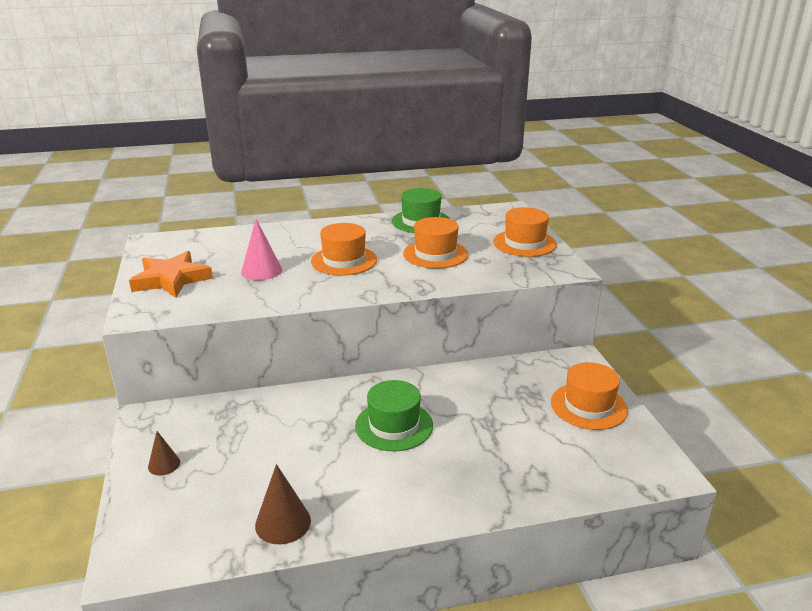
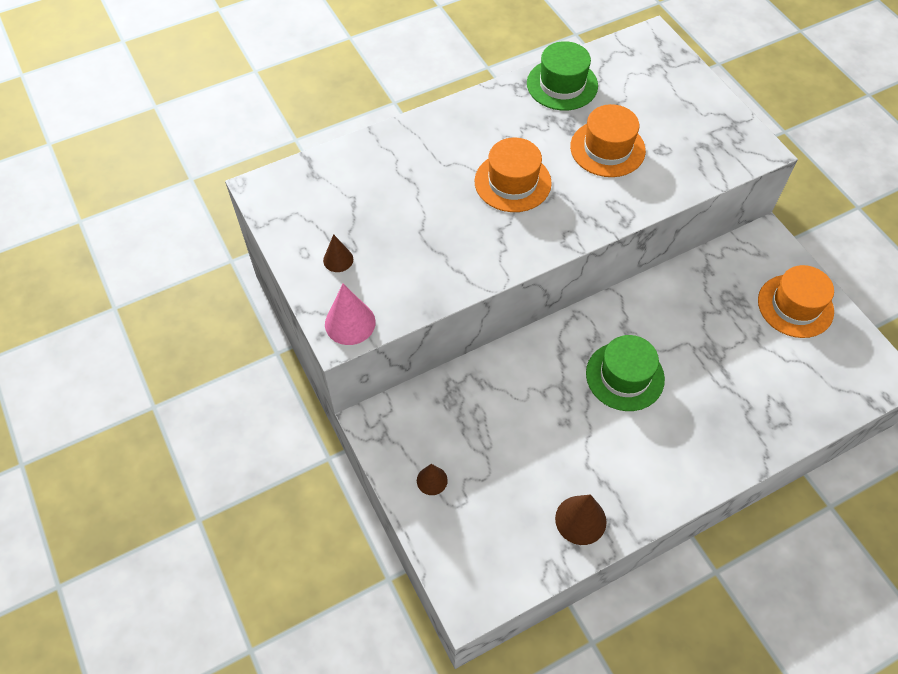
camera: 15 degrees left, 30 degrees up
(171, 279) = (338, 259): orange star -> brown cone
(261, 271) = (431, 221): pink cone -> pink cone (350, 323)
(524, 243) = (695, 107): orange hat -> none

